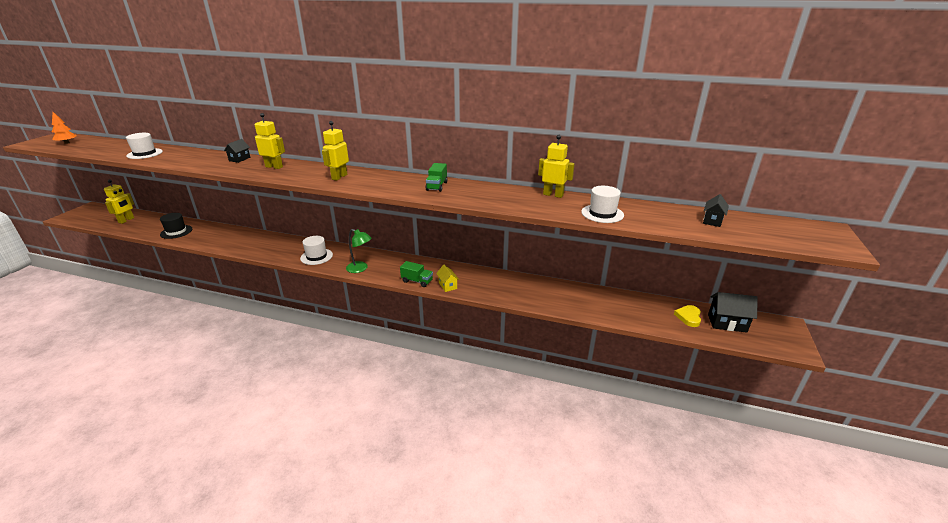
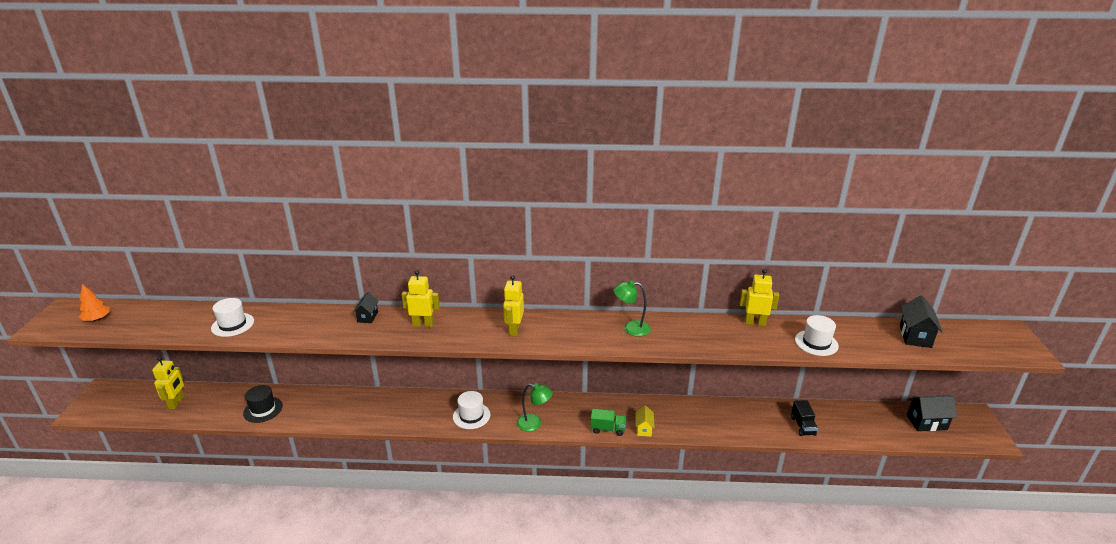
camera: 15 degrees left, 0 degrees up
(437, 186) = (631, 328): green truck -> green lamp
(447, 286) = (643, 429): yellow house -> yellow house turned 45 degrees clockwise
(595, 306) = (802, 426): none -> black truck
(688, 317) = (891, 422): yellow heart -> none
(712, 221) = (915, 336): black house -> black house, size x1.60

